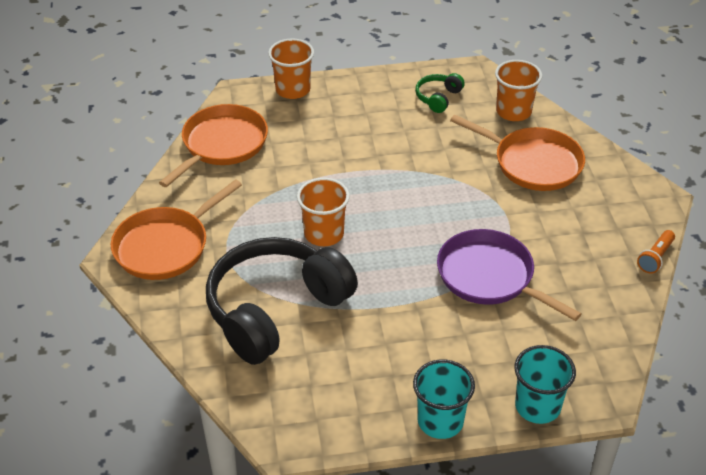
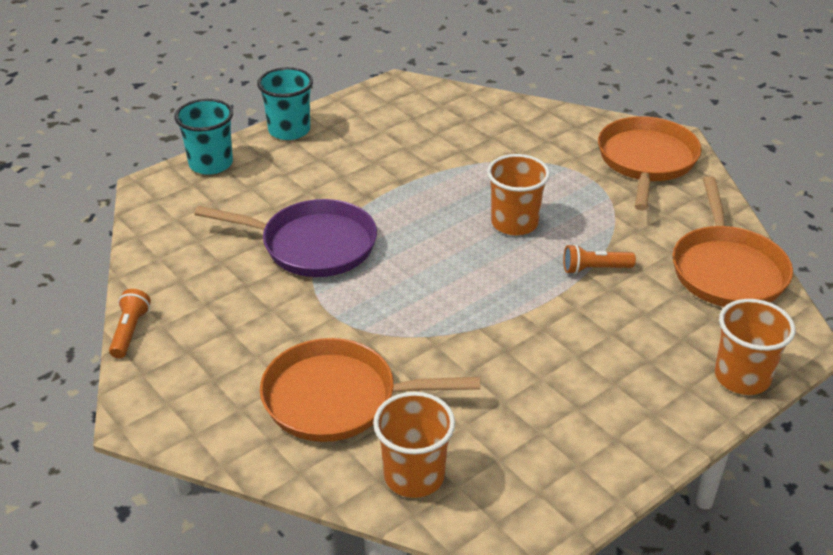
camera: 150 degrees right, 5 degrees down
(275, 310) = (492, 151): black headphones -> none
(304, 178) = (594, 269): none -> orange flashlight
(438, 98) = (540, 452): green headphones -> none

